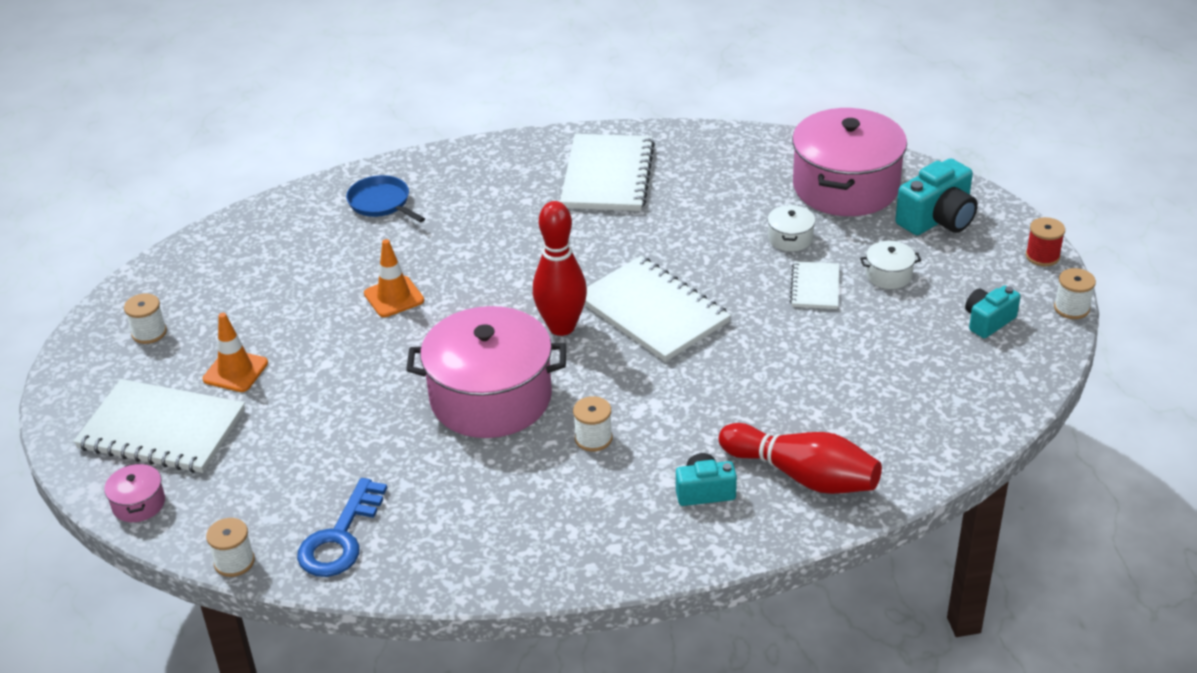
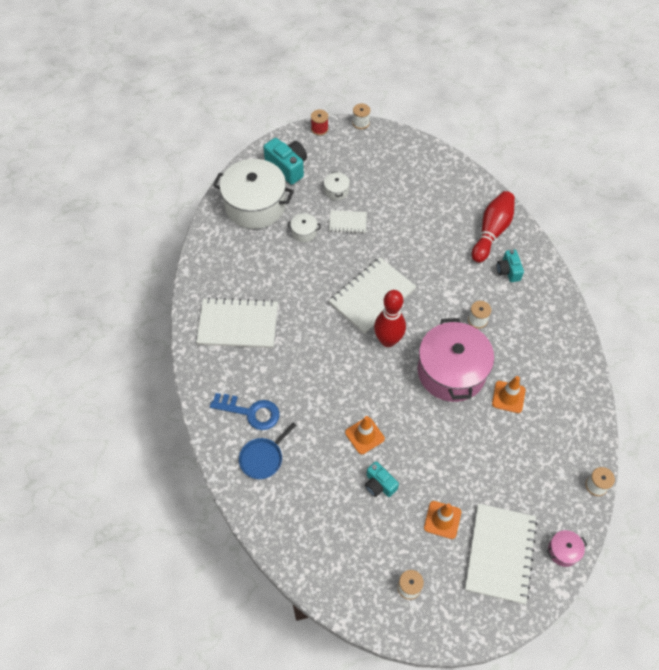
camera: 95 degrees left, 20 degrees up
(340, 537) = (568, 433): blue key -> blue key (250, 412)
(429, 465) = (508, 397): none -> orange traffic cone
(846, 187) = (255, 205): pink pot -> white pot
(988, 321) = (372, 154): turquoise camera -> turquoise camera (379, 484)

